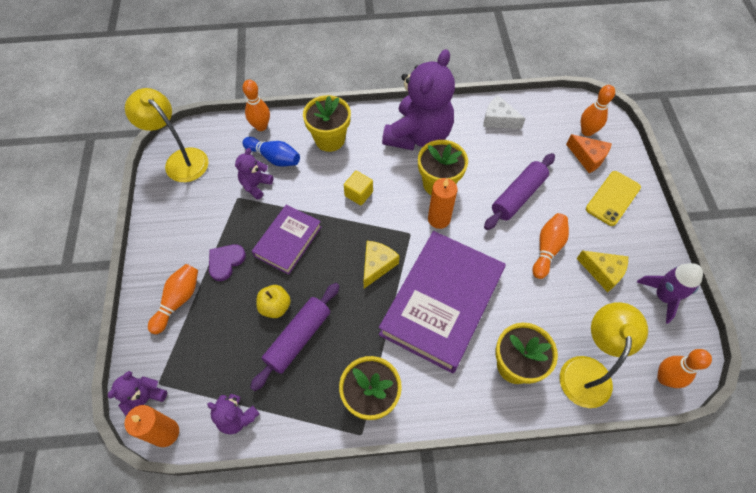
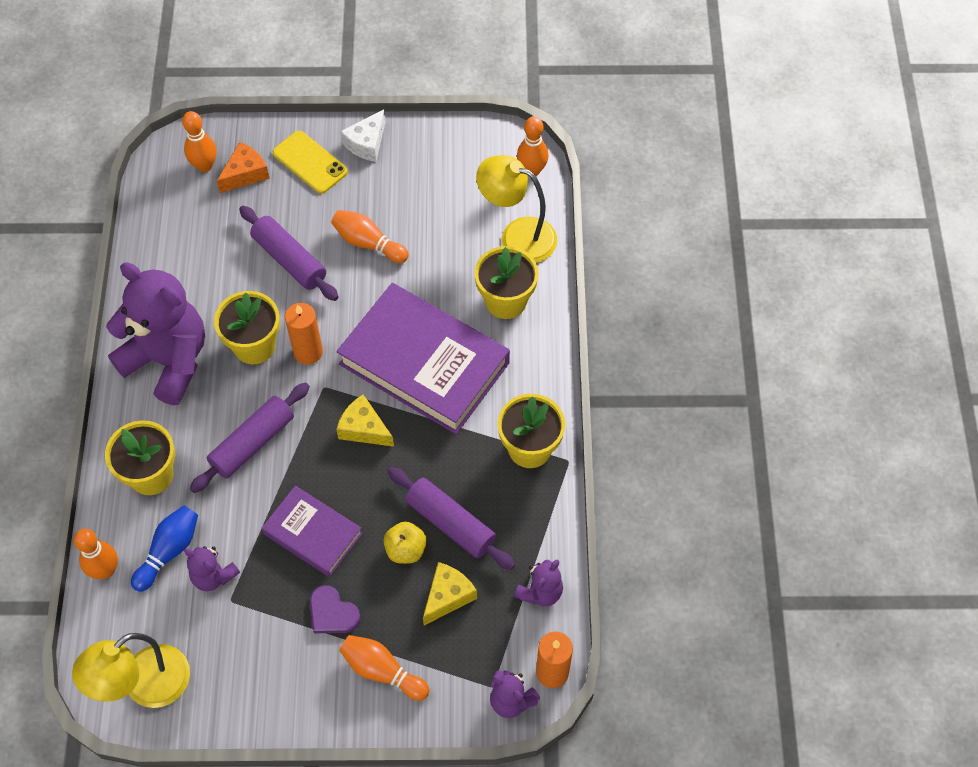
camera: 85 degrees left, 0 degrees up
(358, 194) = (252, 443): yellow cube -> purple rolling pin
(498, 119) = (162, 260): white cheese -> white cheese (366, 143)
(603, 272) = (406, 195): yellow cheese -> yellow cheese (448, 596)
(663, 296) = (442, 147): purple rocket -> none

